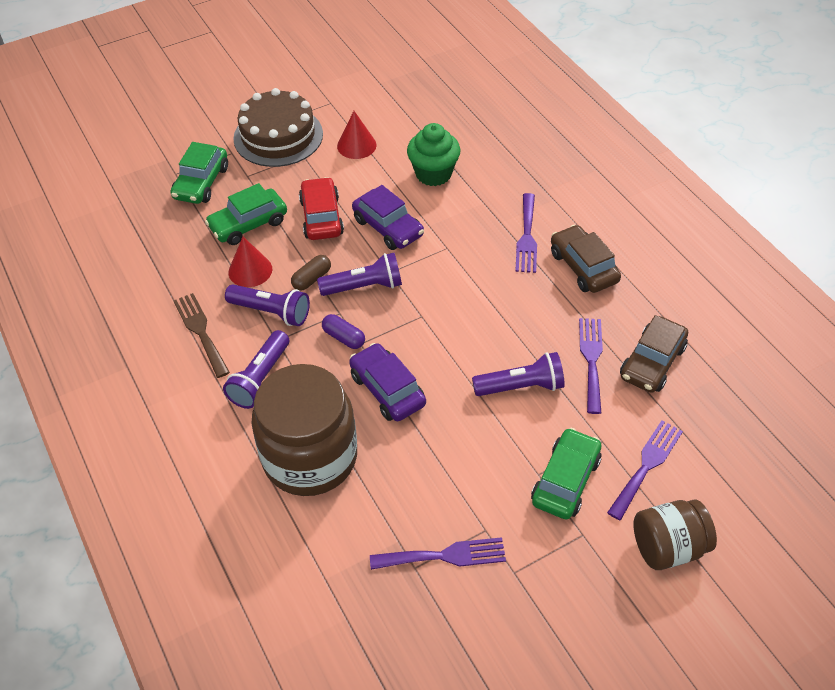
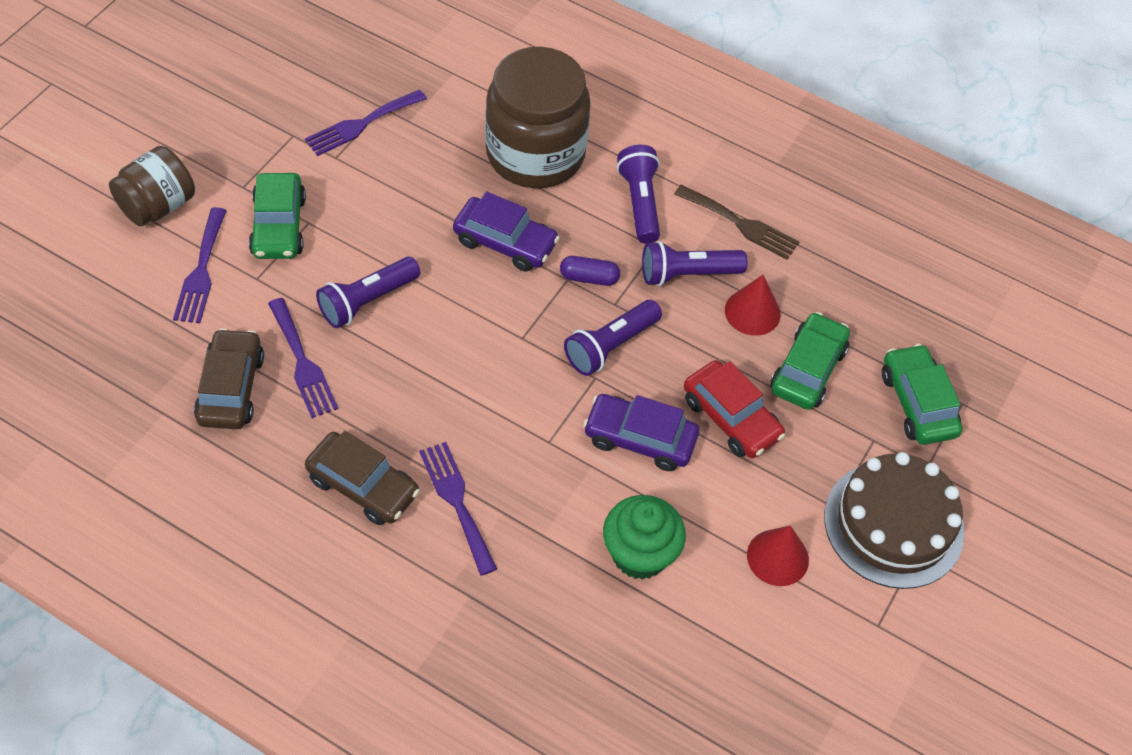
camera: 145 degrees right, 5 degrees up
(312, 279) = (676, 331): brown capsule -> none

